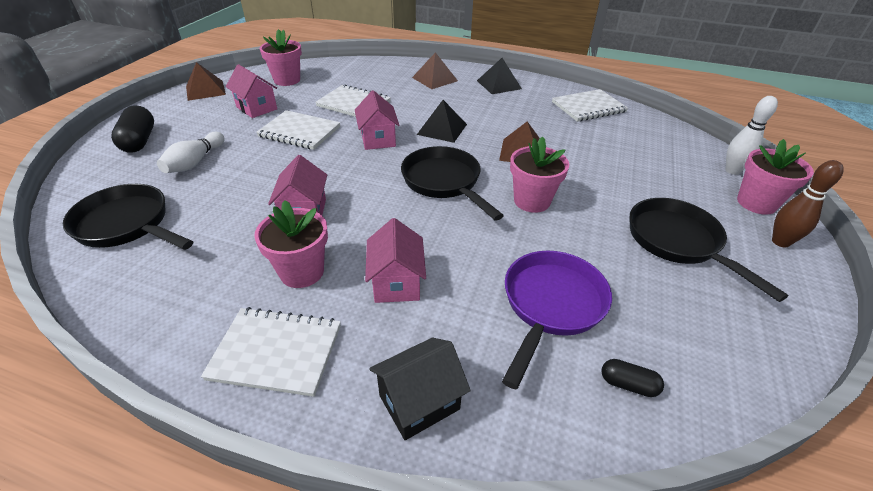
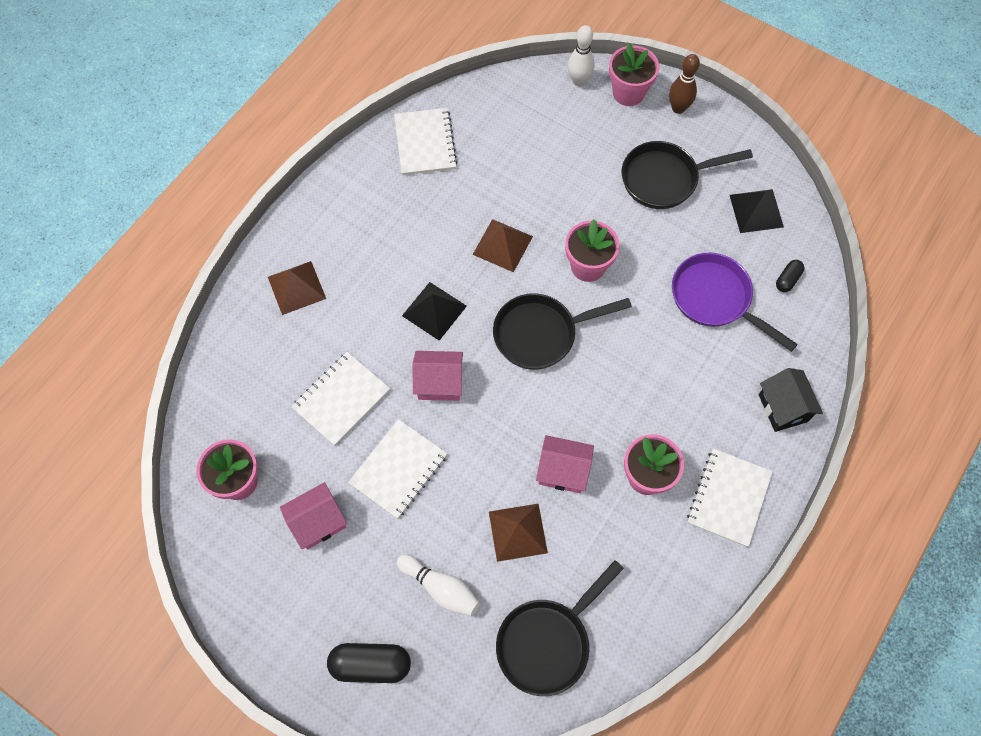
camera: 75 degrees left, 25 degrees up
(205, 90) = (237, 597): brown pyramid -> brown pyramid (517, 532)
(396, 282) = (672, 403): pink house -> none
(499, 84) = (337, 216): black pyramid -> black pyramid (756, 211)

